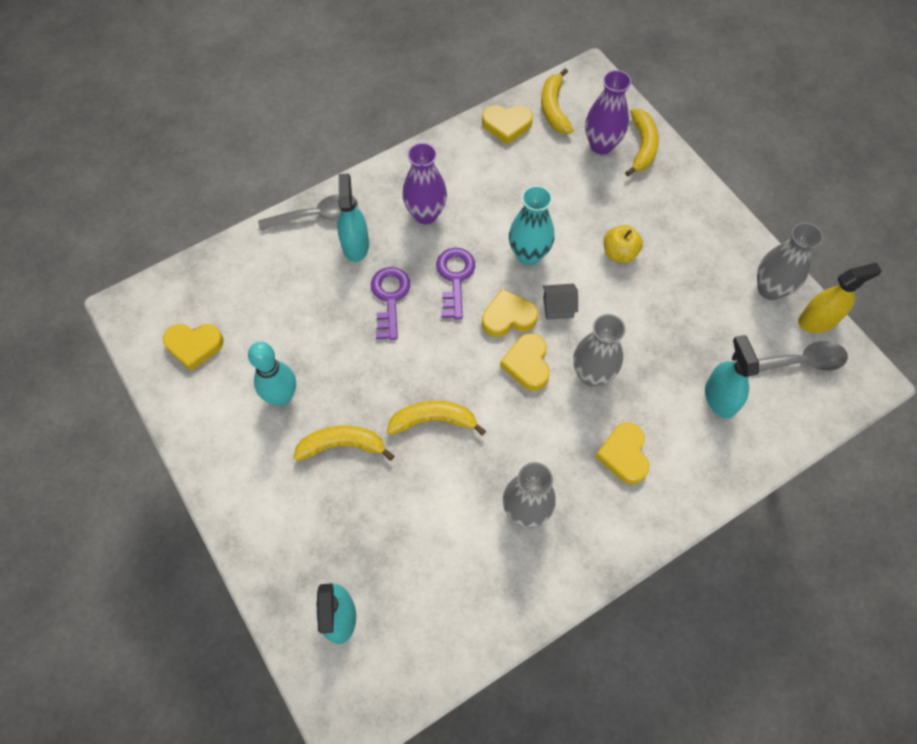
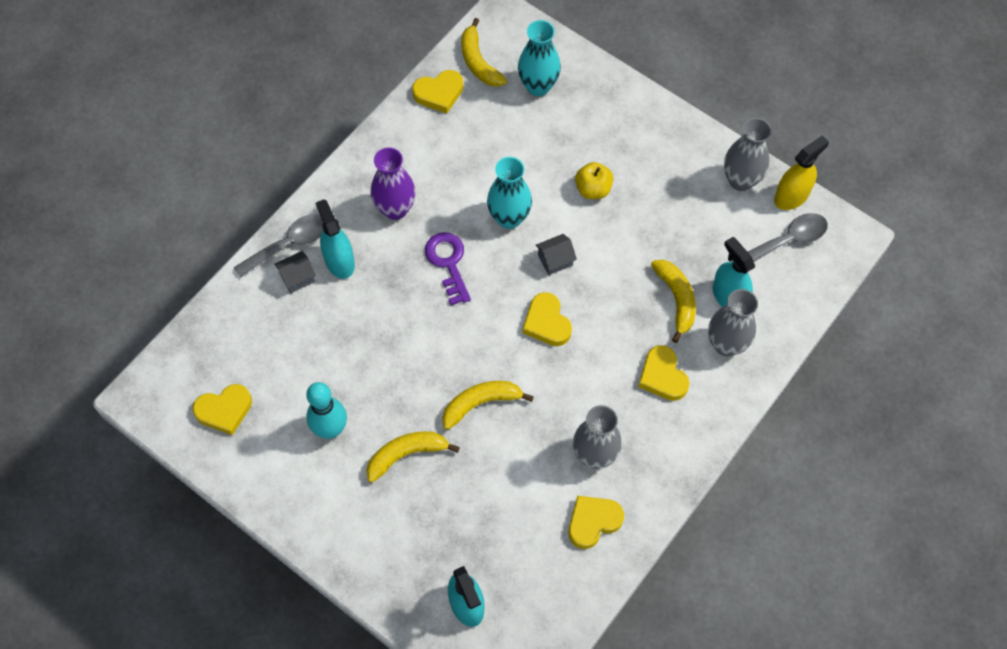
camera: 20 degrees left, 0 degrees up
(311, 247) = (297, 277): none -> grey house
(390, 298) = (394, 302): purple key -> none
(508, 317) = (512, 284): yellow heart -> yellow heart (593, 522)
(592, 374) = (609, 313): grey vase -> grey vase (726, 344)
(601, 145) = (538, 86): purple vase -> turquoise vase
(642, 146) = (577, 76): yellow banana -> yellow banana (676, 300)

